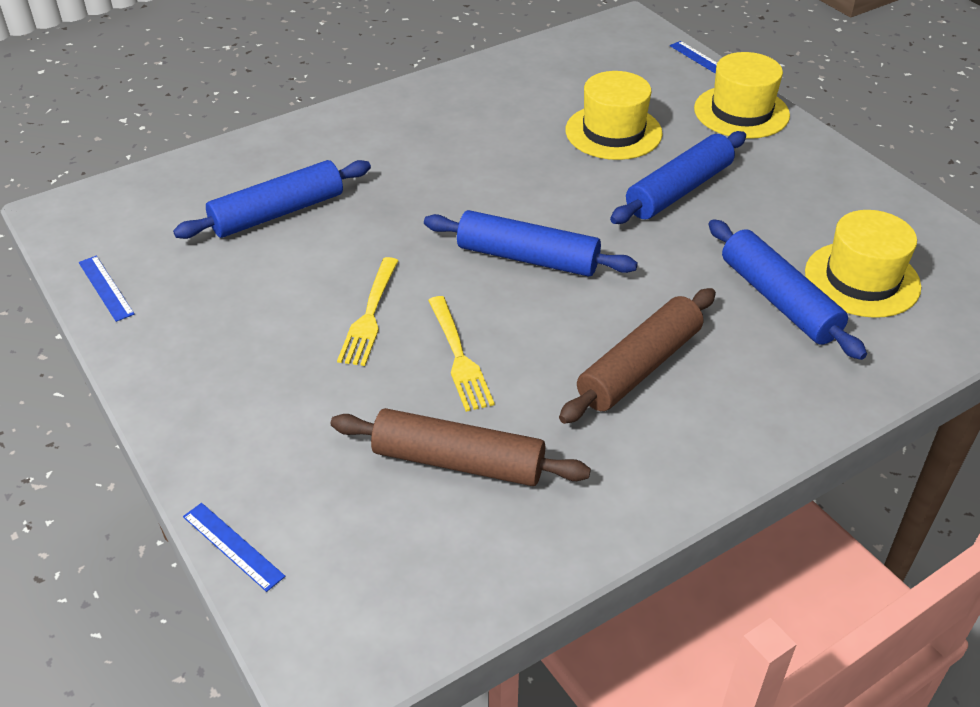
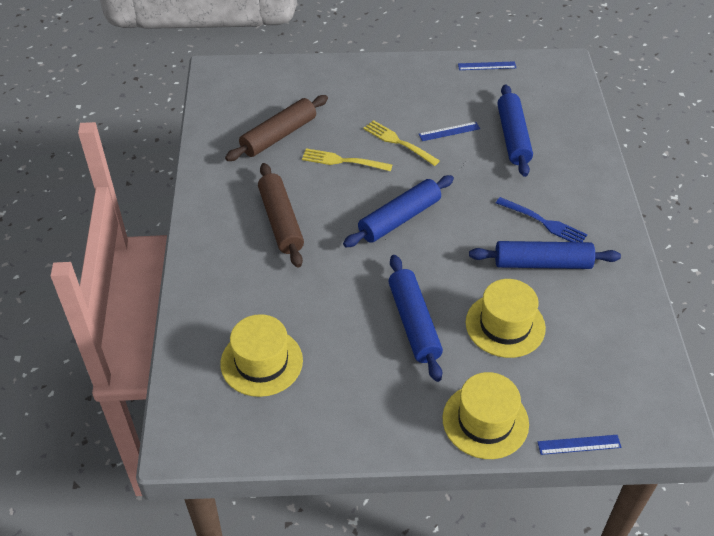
camera: 120 degrees right, 5 degrees up
(233, 546) = (292, 64): blue ruler -> blue ruler (449, 131)
(430, 147) = (543, 222): none -> blue fork
(779, 300) = (278, 309): blue rolling pin -> blue rolling pin (542, 263)

